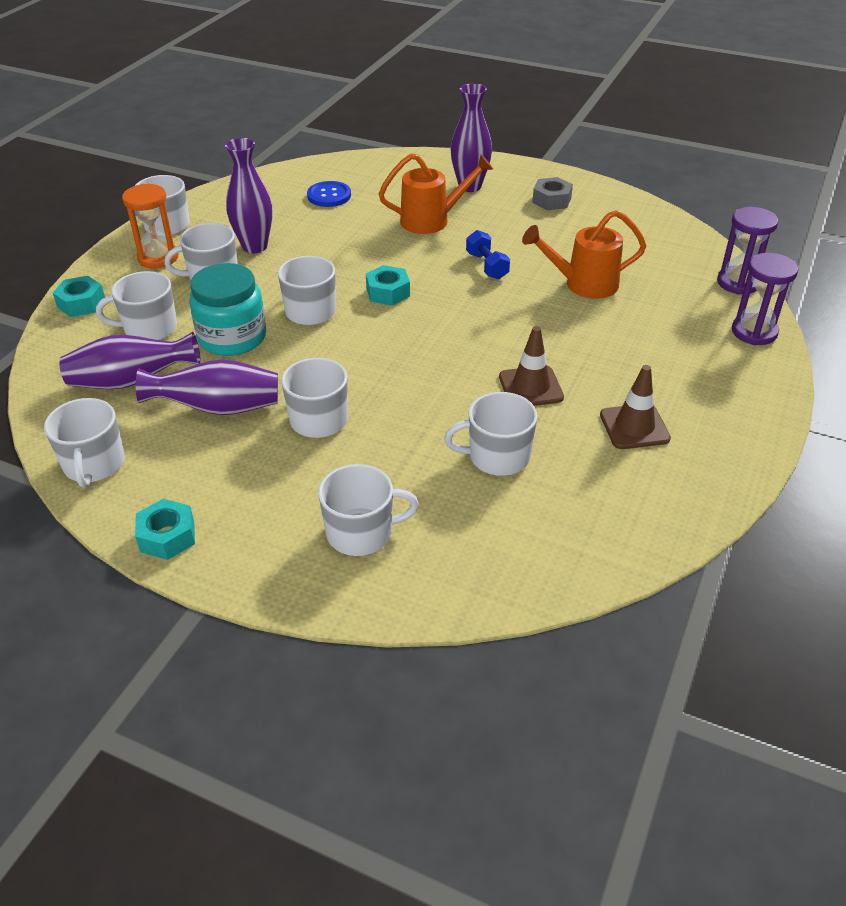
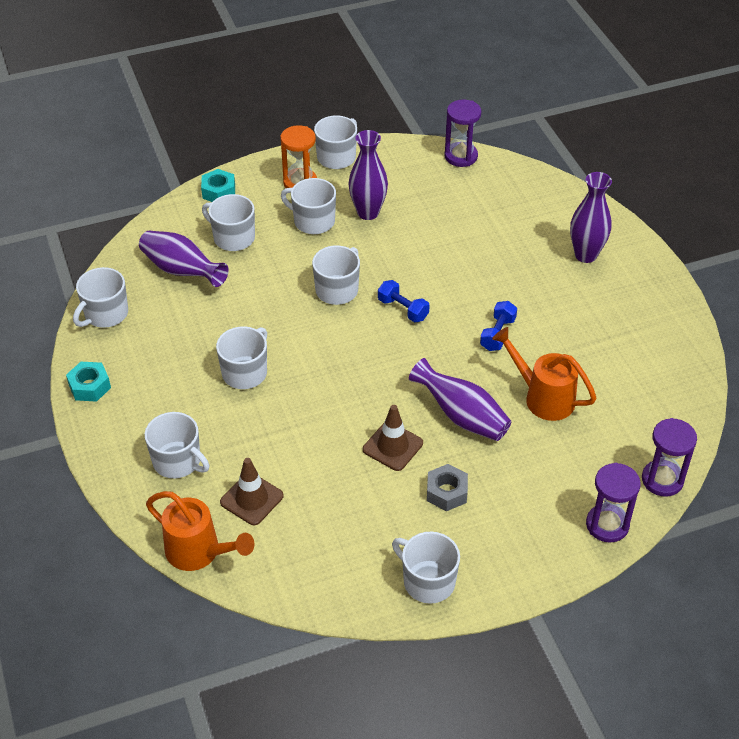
camera: 45 degrees right, 5 degrees up
(218, 408) = (203, 324): purple vase -> purple vase (462, 416)
(232, 337) = (269, 278): turquoise jar -> none
(278, 175) = (461, 156): none -> purple hourglass
(329, 196) = (472, 198): blue button -> none
(388, 292) = (403, 309): turquoise nut -> blue dumbbell
(432, 220) = (514, 268): orange watering can -> orange watering can (199, 552)
(497, 456) = (307, 475): white mug -> white mug (428, 581)
(551, 200) = (630, 309): grey nut -> grey nut (446, 492)
(634, 427) = (415, 523): brown traffic cone -> brown traffic cone (251, 499)

